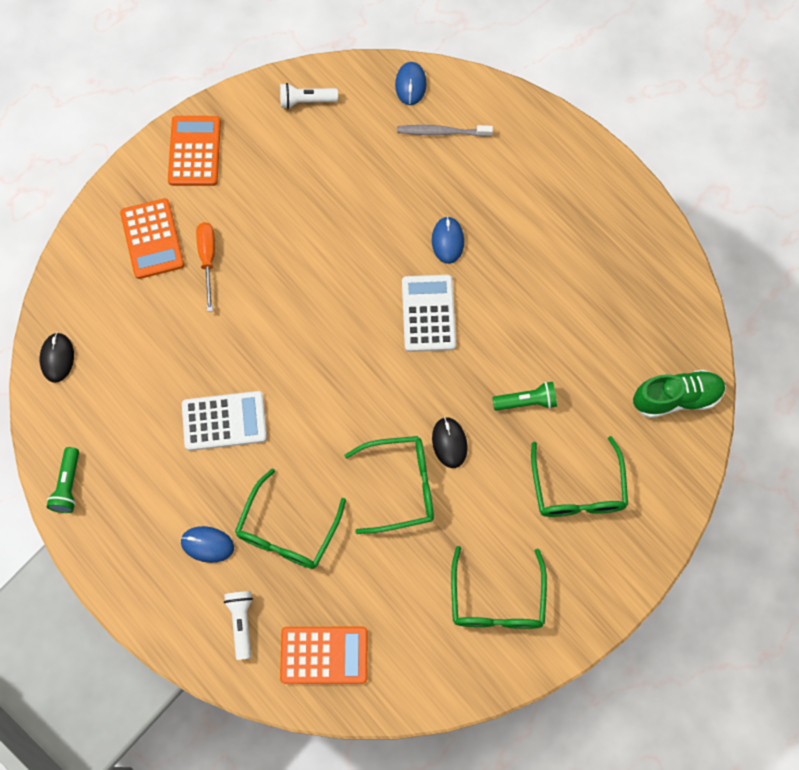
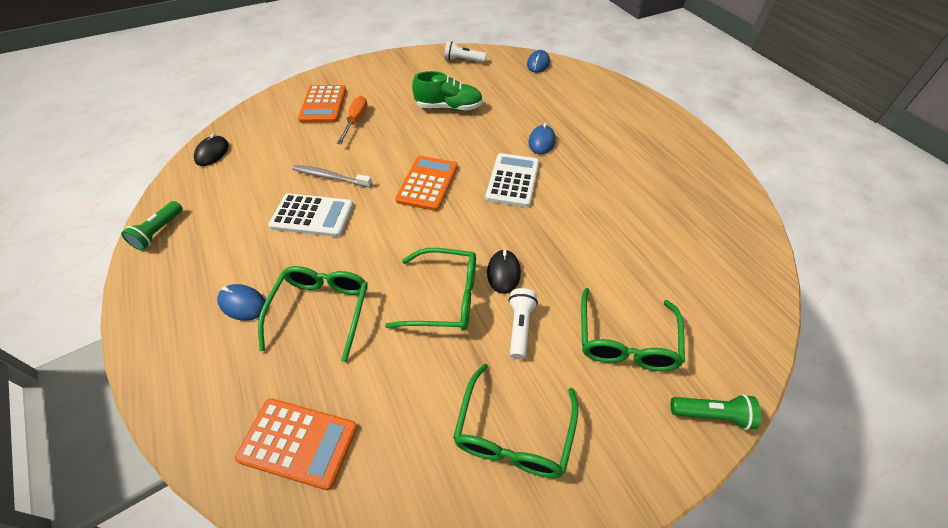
camera: 15 degrees right, 20 degrees down
(194, 151) = (377, 70): orange calculator -> orange calculator (427, 183)
(241, 623) = (232, 384): white flashlight -> white flashlight (520, 327)
(287, 531) = (321, 310): green glasses -> green glasses turned 150 degrees clockwise
(441, 132) = (553, 87): grey toothbrush -> grey toothbrush (330, 177)
(526, 401) = (585, 256): green flashlight -> green flashlight (711, 414)
(676, 398) = (737, 284): green shoe -> green shoe (449, 107)

